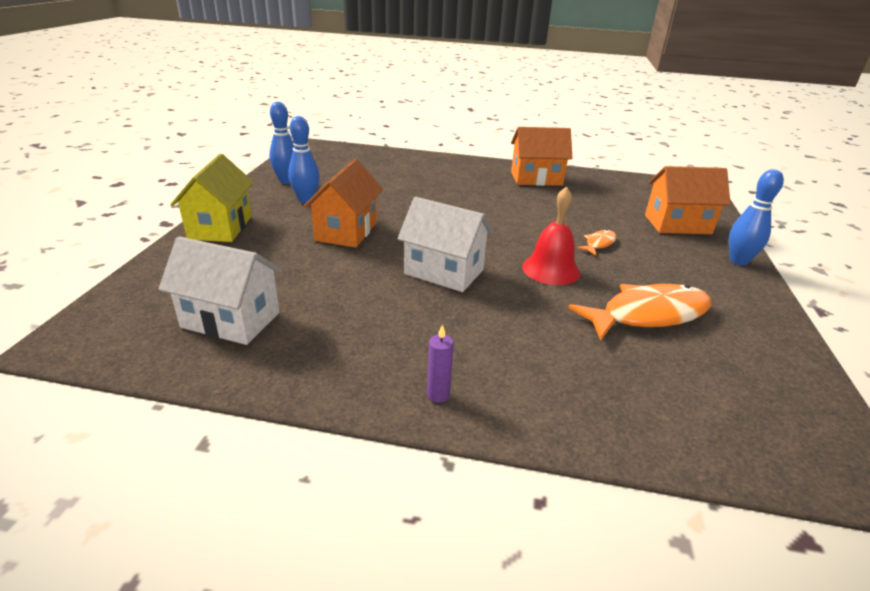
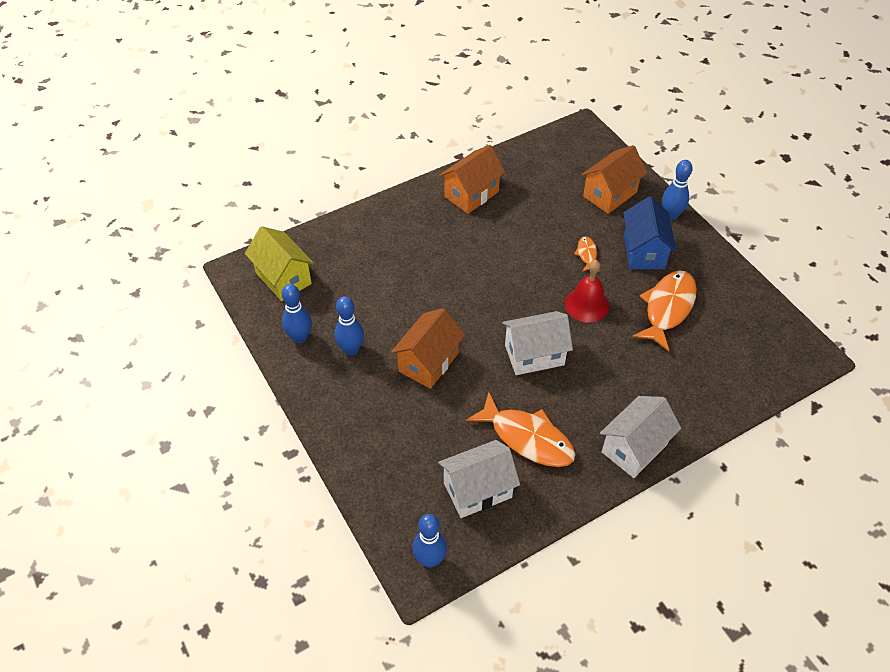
camera: 40 degrees left, 20 degrees up
(100, 336) = (430, 559): none -> blue bowling pin
(220, 227) = (341, 426): yellow house -> yellow house (283, 278)
(340, 316) = (527, 438): none -> orange fish
(346, 231) = (428, 362): orange house -> orange house turned 60 degrees clockwise
(438, 395) = (634, 448): purple candle -> white house
(670, 268) = (644, 251): none -> blue house

